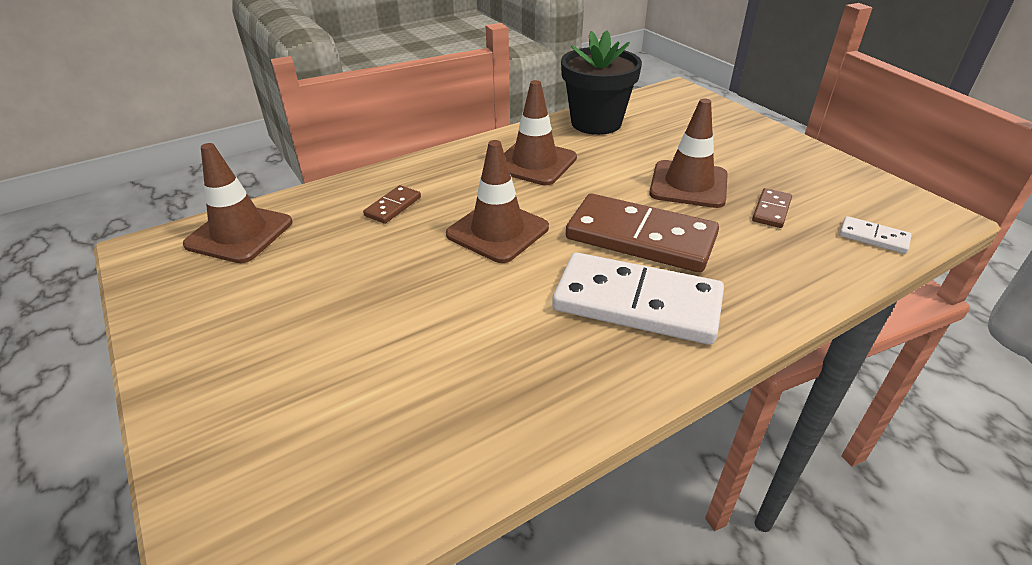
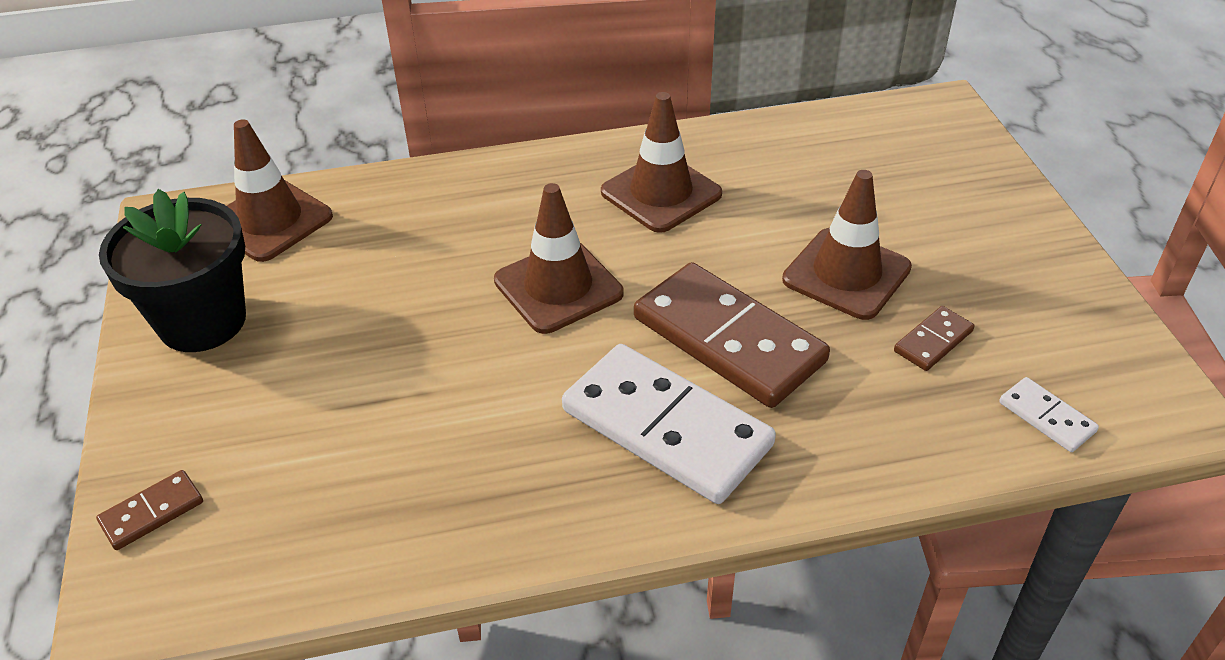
camera: 20 degrees right, 5 degrees up
(393, 207) = (453, 222): brown domino -> brown domino (152, 512)
(596, 123) = (784, 143): black flower pot -> black flower pot (202, 321)

